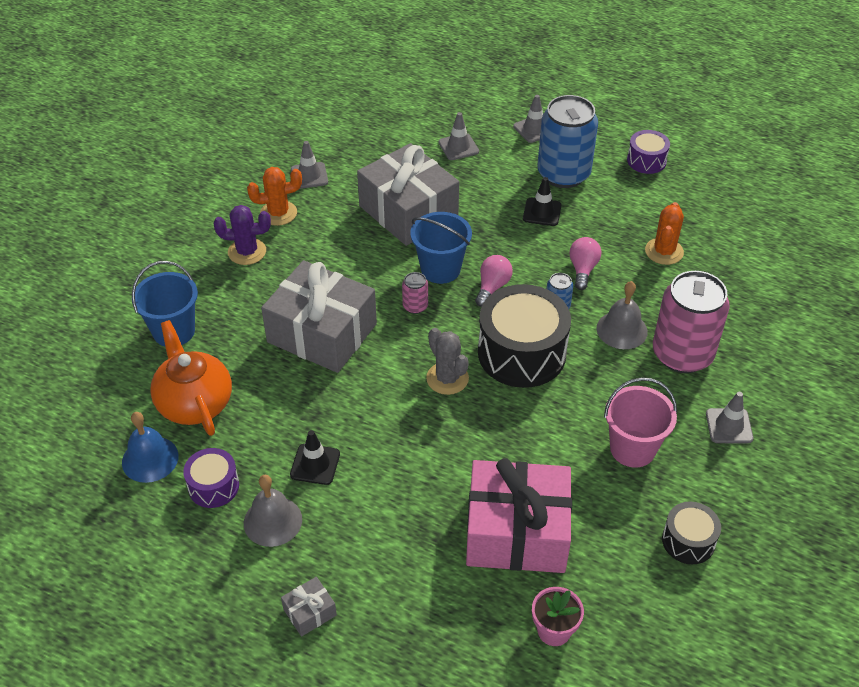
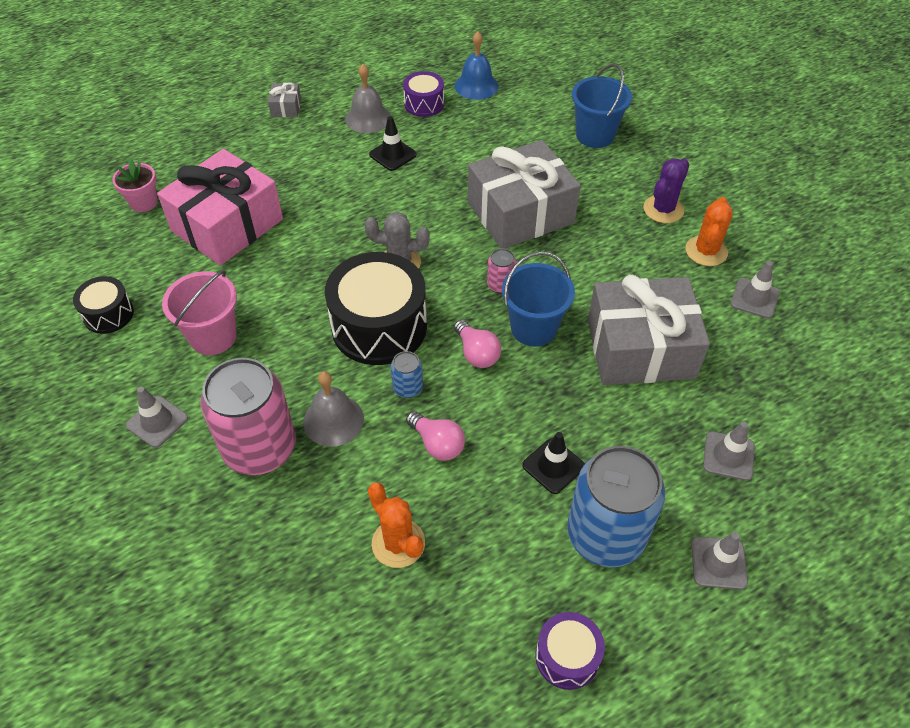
camera: 125 degrees right, 5 degrees up
(194, 403) = (508, 121): orange teapot -> none

